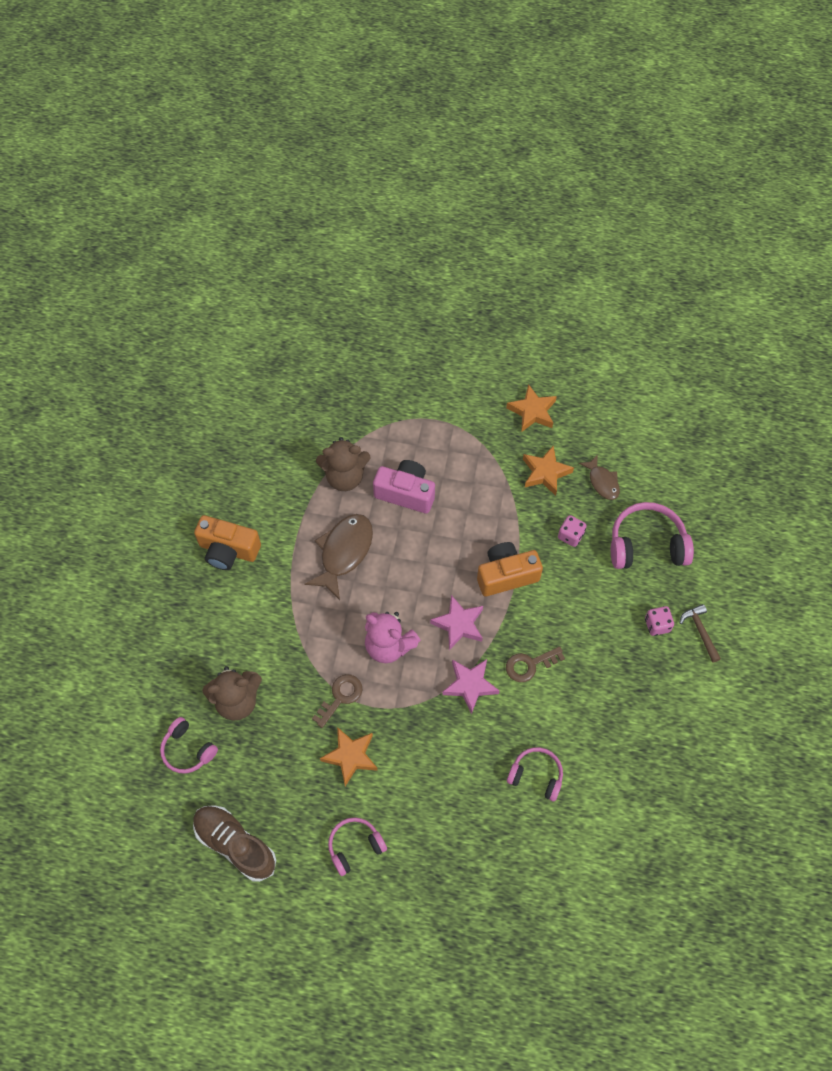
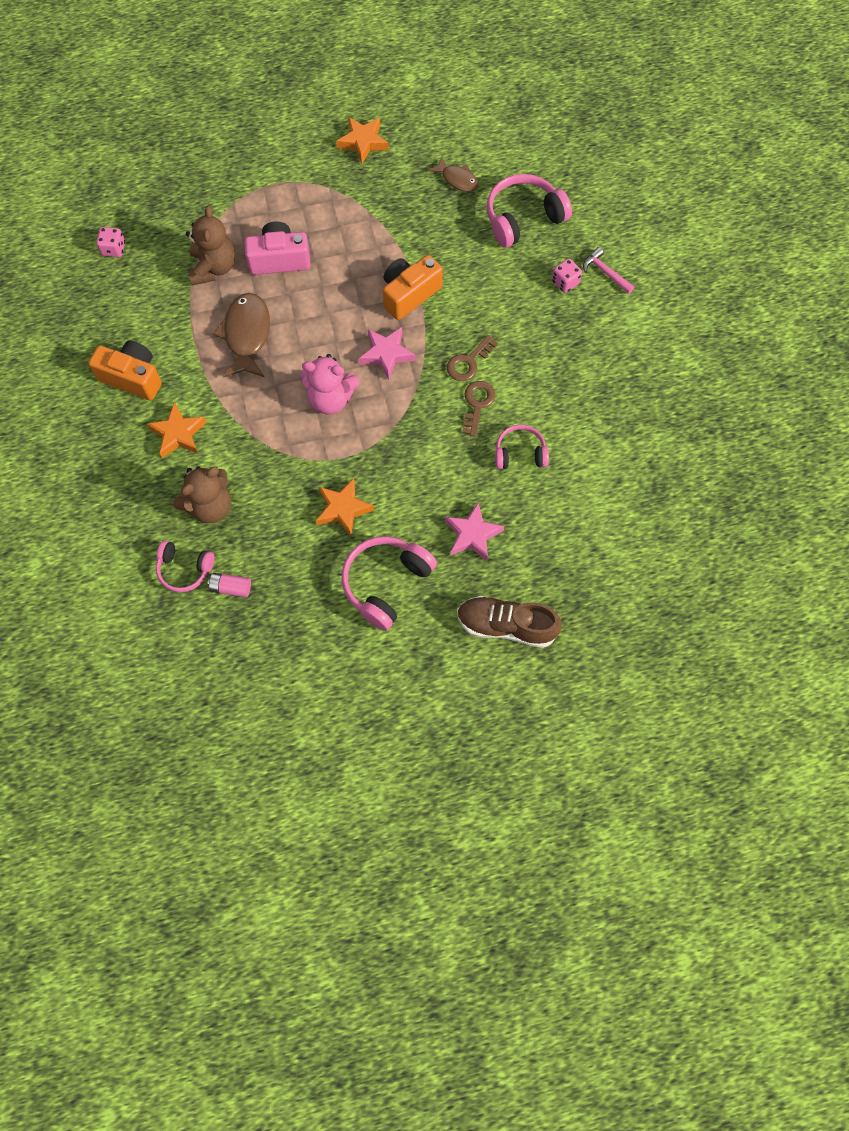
camera: 25 degrees left, 5 degrees up
(218, 786) = (231, 588): none -> pink battery
(228, 550) = (132, 377): orange camera -> orange camera turned 150 degrees counterclockwise
(235, 844) = (273, 631): brown shoe -> brown shoe (506, 626)
(340, 697) = (307, 462): brown key -> brown key (477, 404)
(345, 477) = (213, 267): brown teddy bear -> brown teddy bear turned 60 degrees counterclockwise
(355, 846) = (386, 583): pink headphones -> pink headphones, size x1.61
(470, 685) = (423, 402): pink star -> pink star (472, 535)
(545, 472) = (401, 191): orange star -> orange star (178, 434)
(570, 535) = (451, 237): pink dice -> pink dice (114, 249)
(700, 631) = (605, 272): brown hammer -> pink hammer

